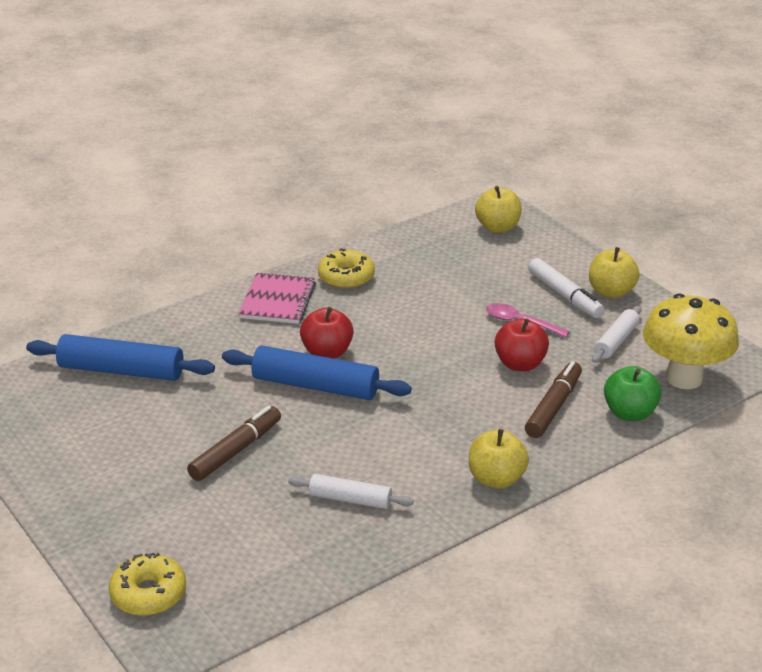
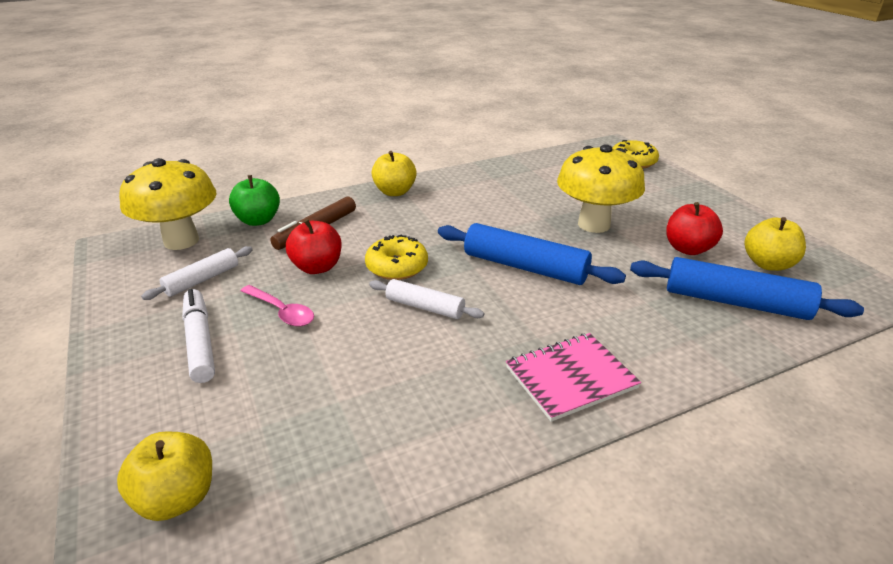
camera: 170 degrees left, 0 degrees up
(236, 451) = (594, 224): brown marker -> yellow mushroom
(277, 301) = (570, 378): pink notebook -> pink notebook turned 45 degrees clockwise
(327, 352) = (510, 299): red apple -> red apple (688, 249)
(346, 277) = (471, 410): yellow donut -> yellow donut (397, 266)
(350, 499) = (504, 190): white rolling pin -> white rolling pin (425, 307)
(611, 292) = (139, 340): yellow apple -> yellow apple (768, 264)

